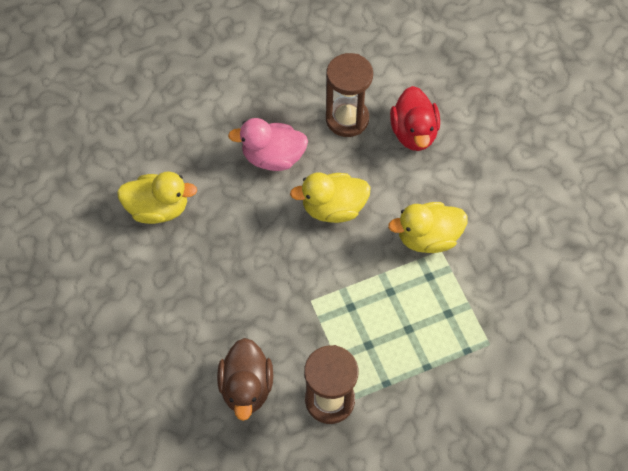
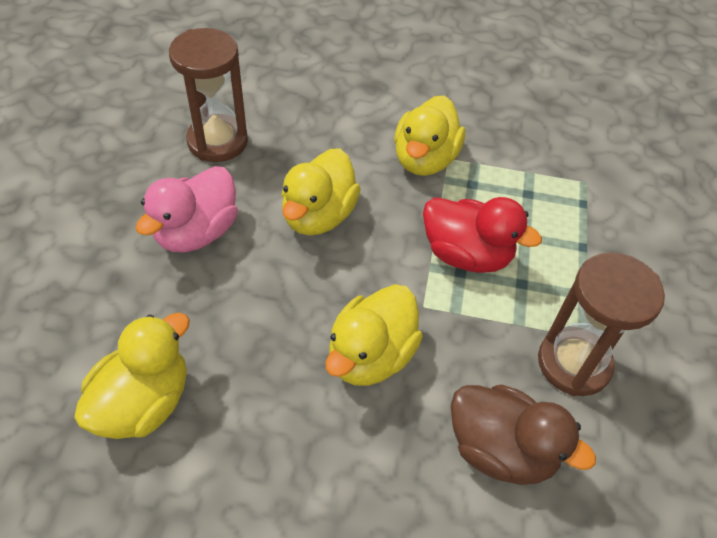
camera: 60 degrees left, 10 degrees down
(258, 292) = (370, 356): none -> yellow duck
(413, 133) = (290, 102): red duck -> red duck (466, 255)

